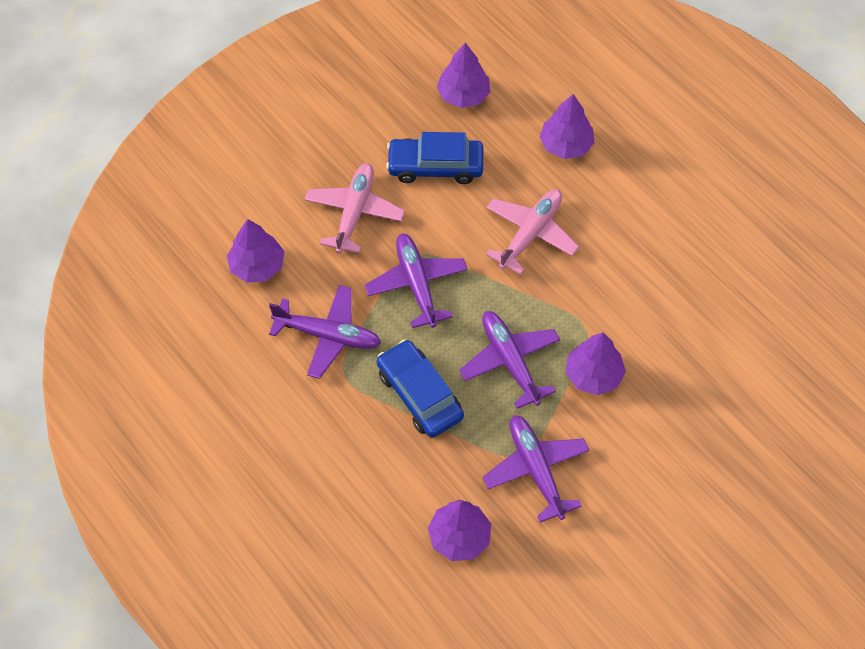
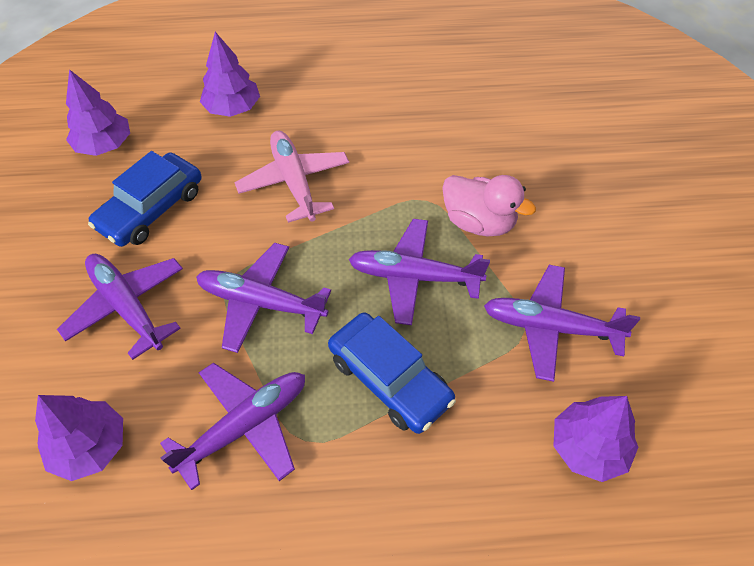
camera: 55 degrees left, 5 degrees down
(354, 212) = (127, 307): pink plane -> purple plane
(419, 394) = (389, 379): blue car -> blue car turned 135 degrees counterclockwise
(593, 375) = (479, 222): purple tree -> pink duck

